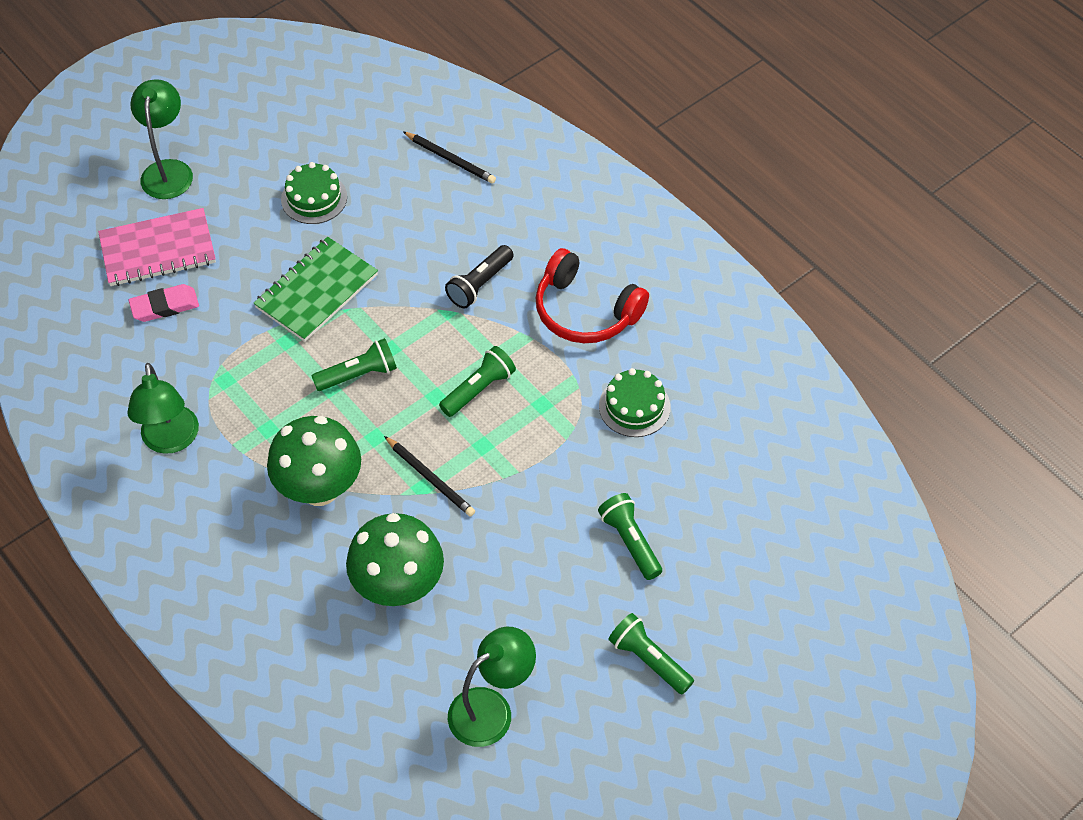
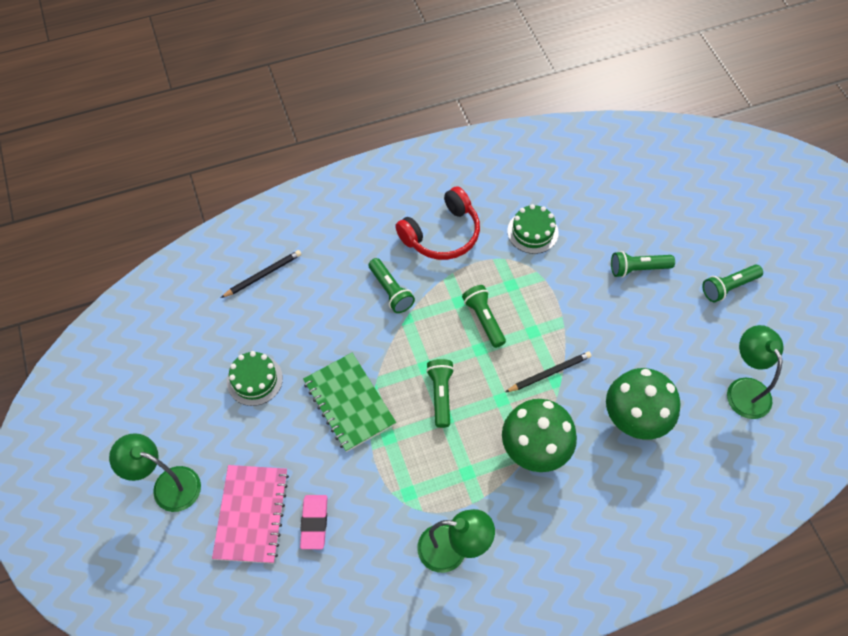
camera: 70 degrees left, 5 degrees up
(479, 284) = (391, 291): black flashlight -> green flashlight

